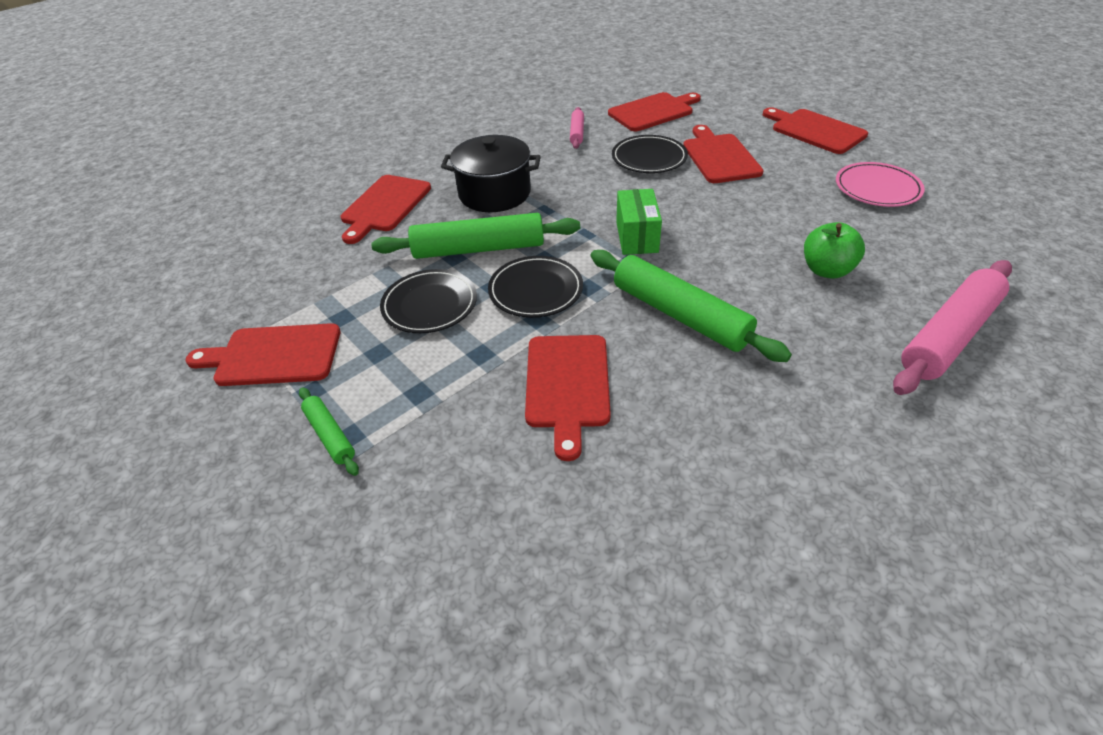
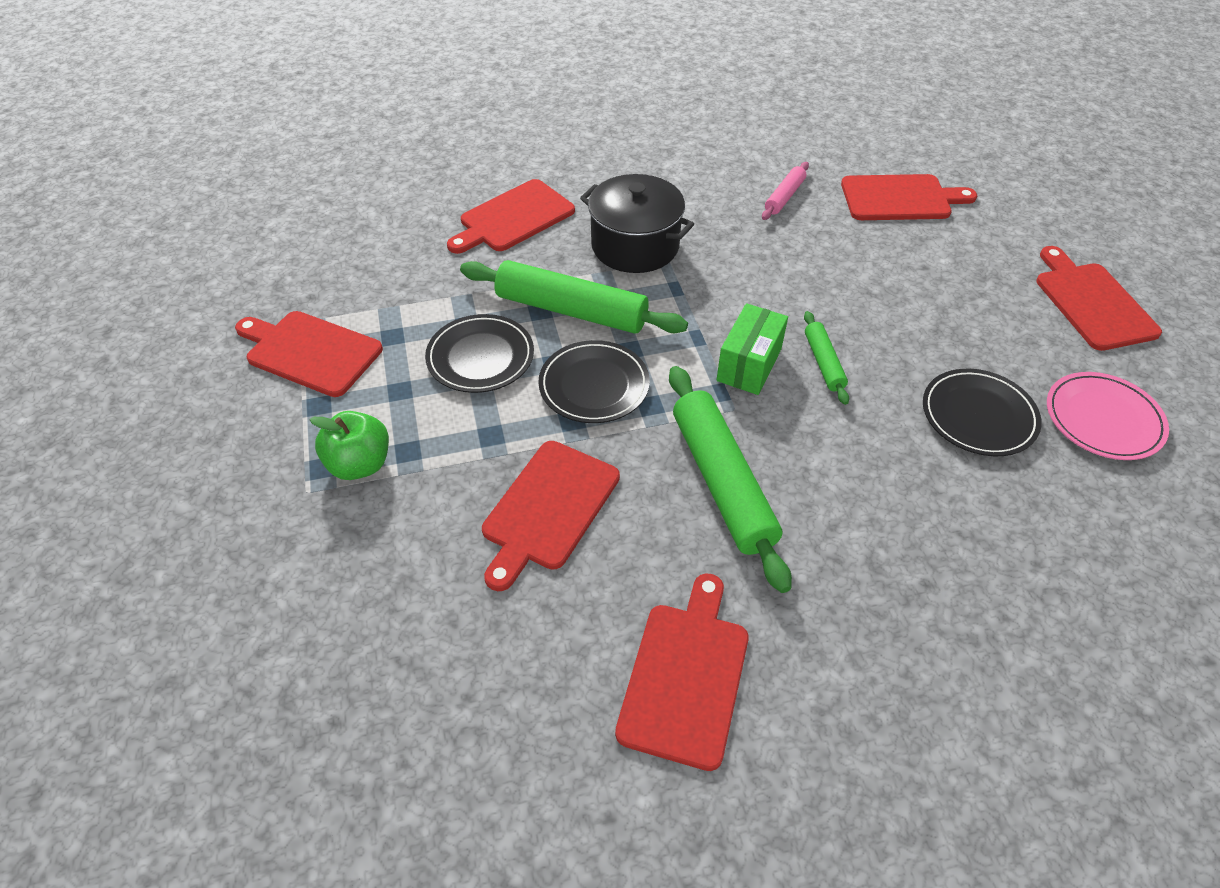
camera: 25 degrees right, 5 degrees up
(330, 435) = (307, 459): green rolling pin -> green rolling pin (823, 362)
(649, 158) = (843, 264): black plate -> black plate (978, 416)
(719, 157) = (932, 295): red cutting board -> red cutting board (685, 676)
(826, 270) = (937, 502): green apple -> green apple (360, 464)
(948, 336) = (1015, 652): pink rolling pin -> none

